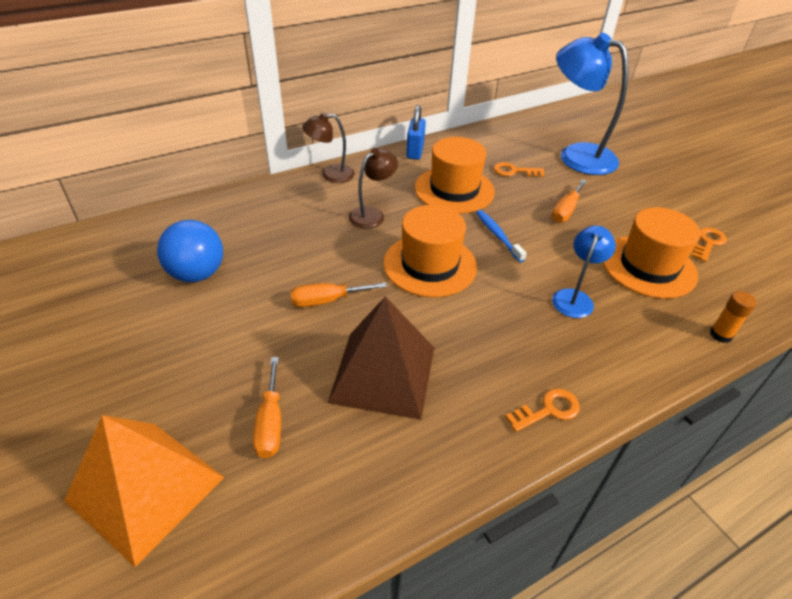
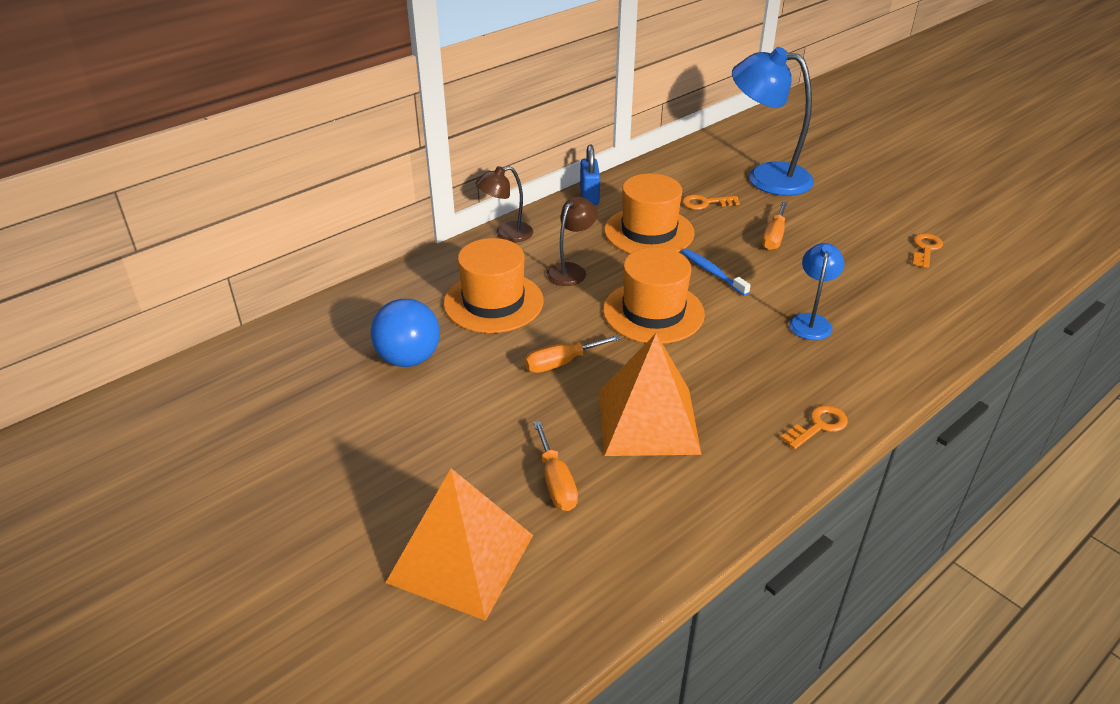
camera: 10 degrees left, 5 degrees down
(383, 374) = (648, 421): brown pyramid -> orange pyramid
(648, 266) = (874, 280): orange hat -> orange hat (493, 302)
(720, 335) = (959, 334): orange glue stick -> none

